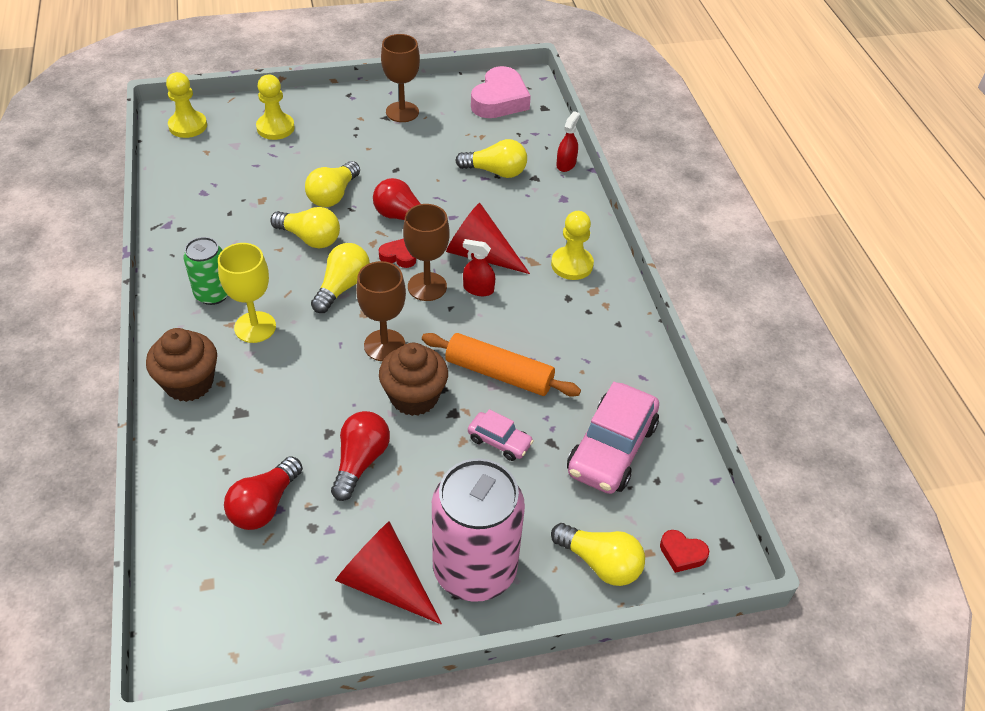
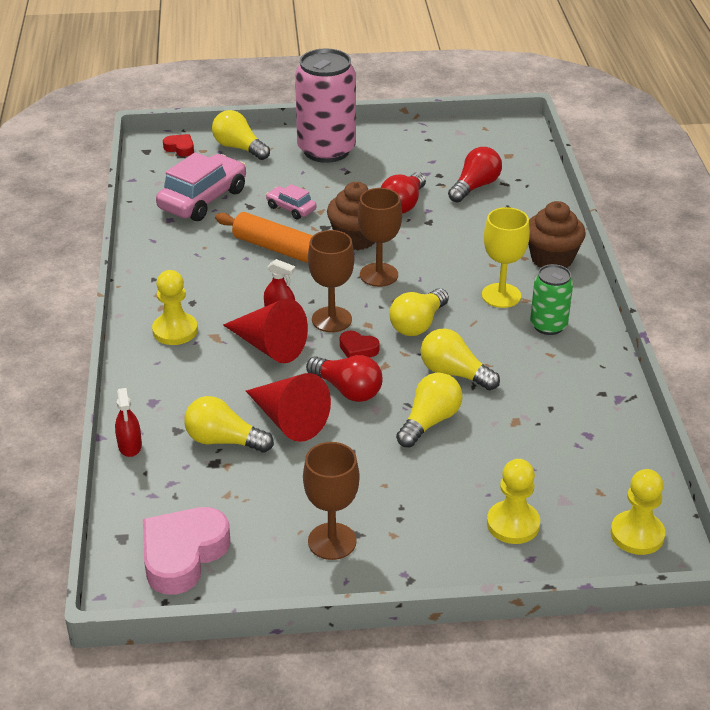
camera: 170 degrees left, 10 degrees down
(385, 583) = (388, 148): red cone -> red cone (288, 420)
(566, 164) = (130, 446): red spray bottle -> red spray bottle turned 45 degrees counterclockwise

